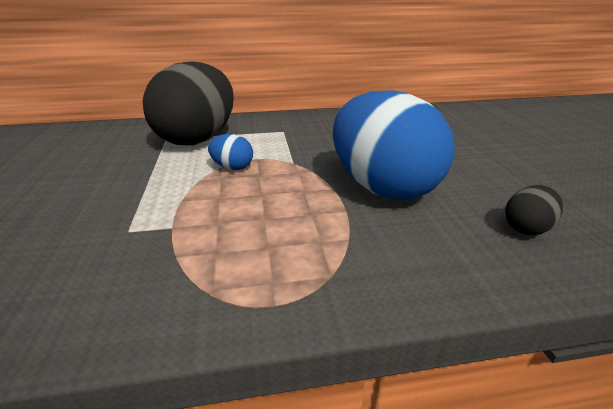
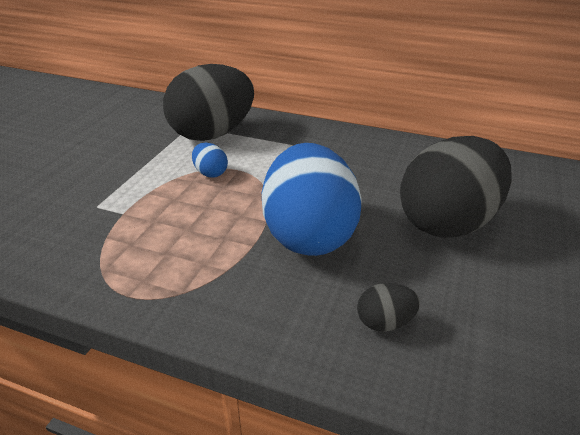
camera: 30 degrees right, 5 degrees up
(465, 150) = (447, 222): none -> black egg

